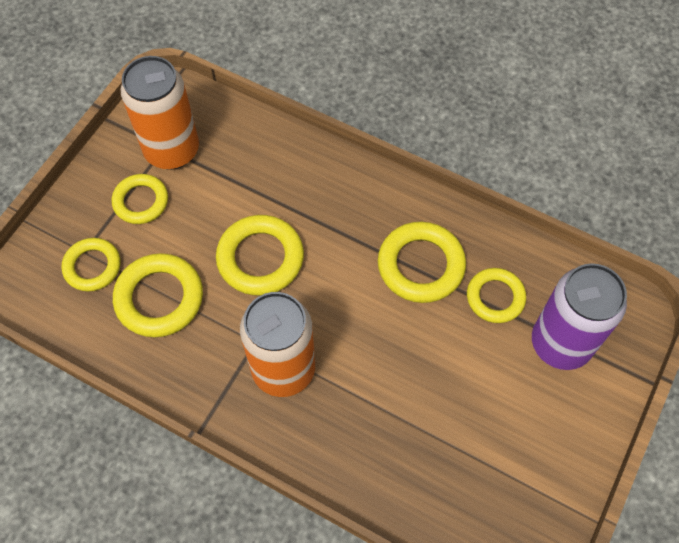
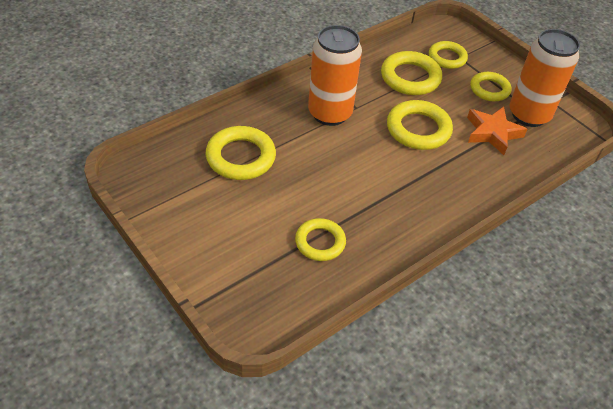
camera: 110 degrees right, 15 degrees down
(226, 180) = (492, 133): none -> orange star
(421, 265) = (370, 210): yellow ring -> yellow ring (241, 157)
(560, 343) = (259, 265): purple can -> none

